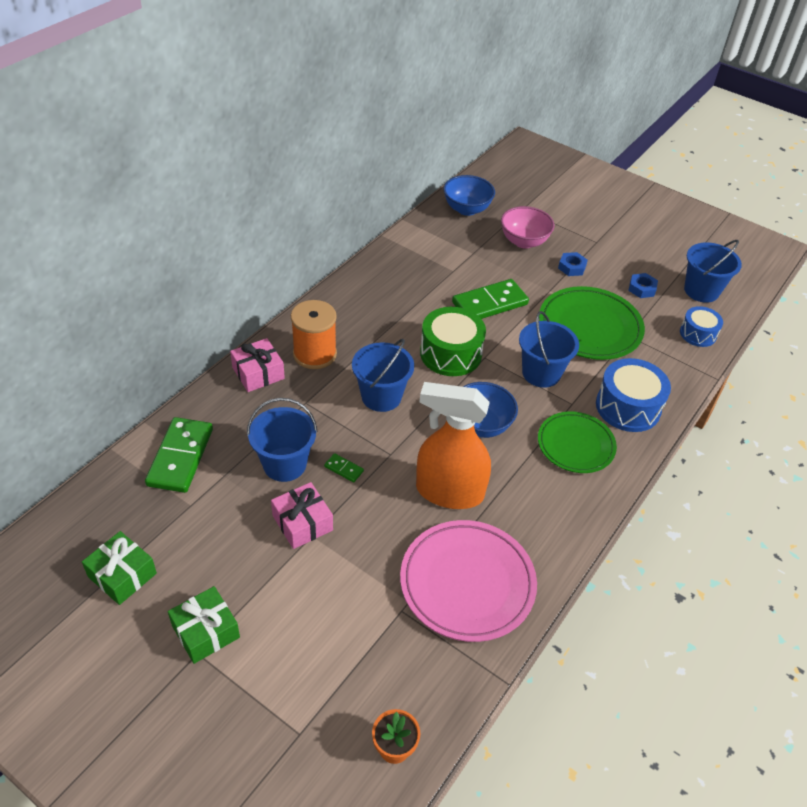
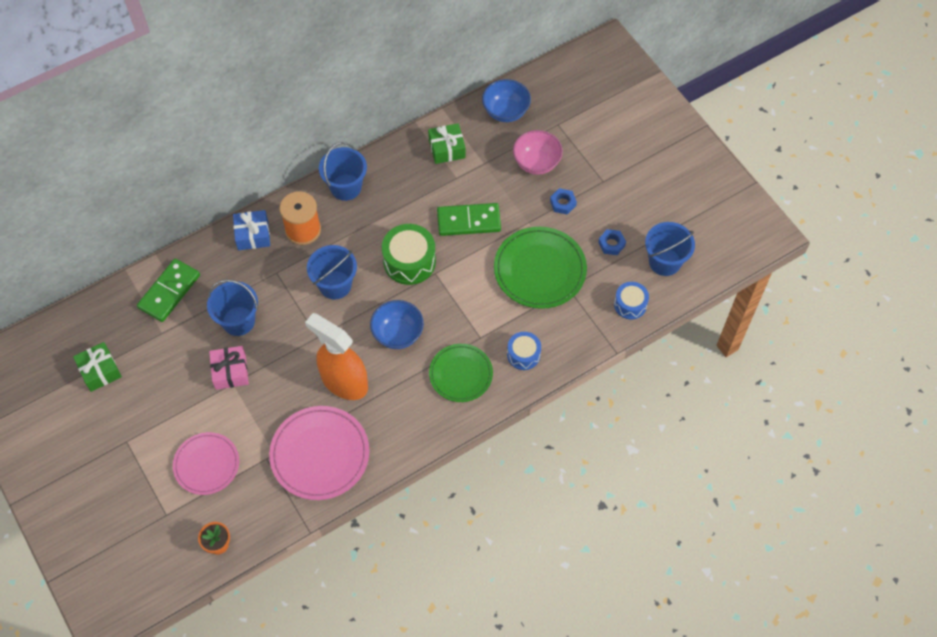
camera: 25 degrees right, 15 degrees up
(206, 631) = (136, 428): green gift -> green gift (447, 149)
(258, 373) = (253, 235): pink gift -> blue gift
(326, 645) = (207, 465): none -> pink plate
(344, 469) = (278, 338): green domino -> none
(541, 373) = (472, 302): blue bucket -> blue bucket (345, 187)
(628, 407) = (523, 354): blue drum -> blue drum, size x0.61

